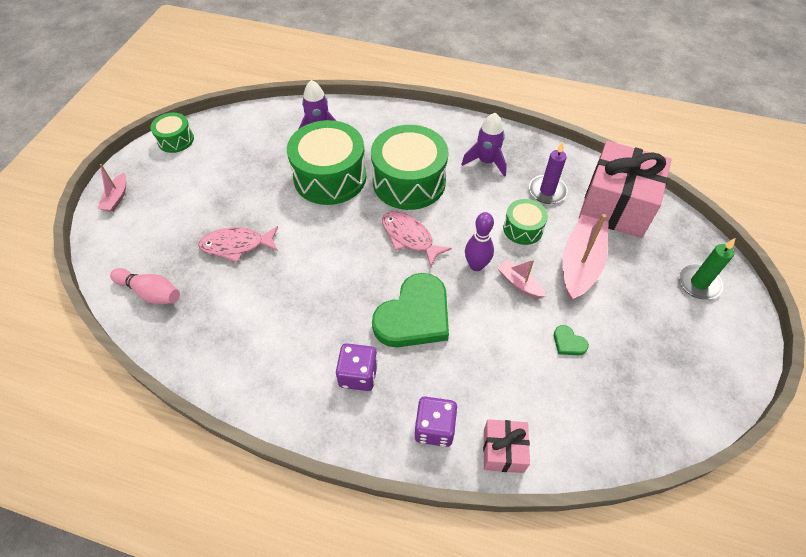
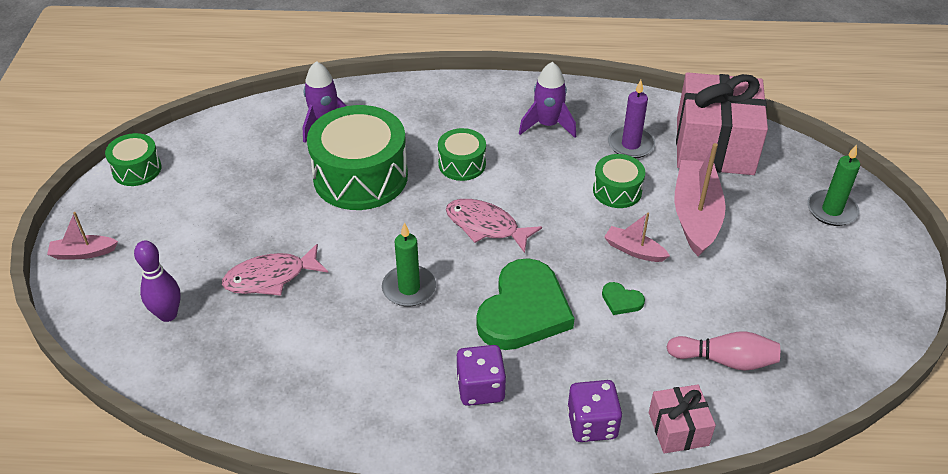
camera: 15 degrees left, 10 degrees down
(116, 198) = (83, 253): pink boat -> pink boat turned 90 degrees clockwise
(151, 292) = (178, 354): pink bowling pin -> pink bowling pin (725, 360)
(333, 277) = (409, 288): none -> green candle
(409, 182) = (462, 164): green drum -> green drum, size x0.51
(476, 265) = (577, 241): purple bowling pin -> purple bowling pin (168, 314)
(568, 342) = (711, 301): green heart -> green heart (621, 300)

